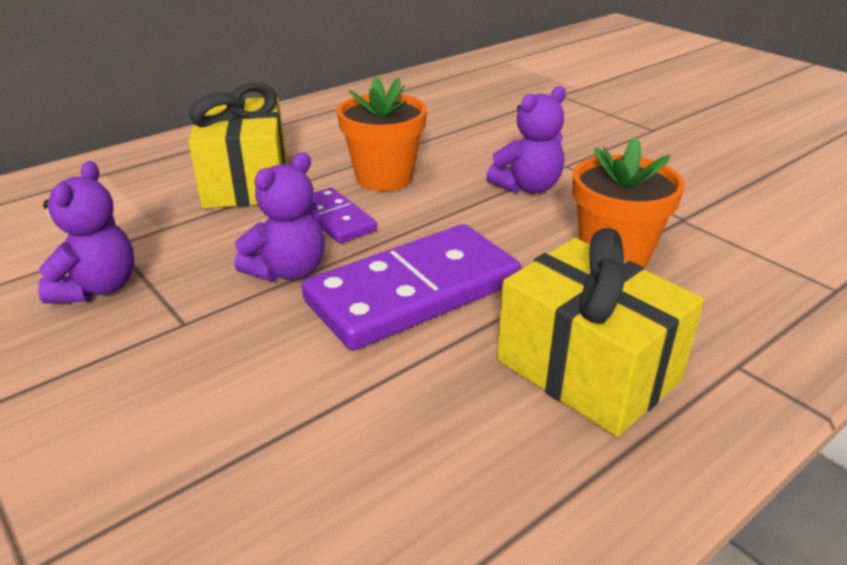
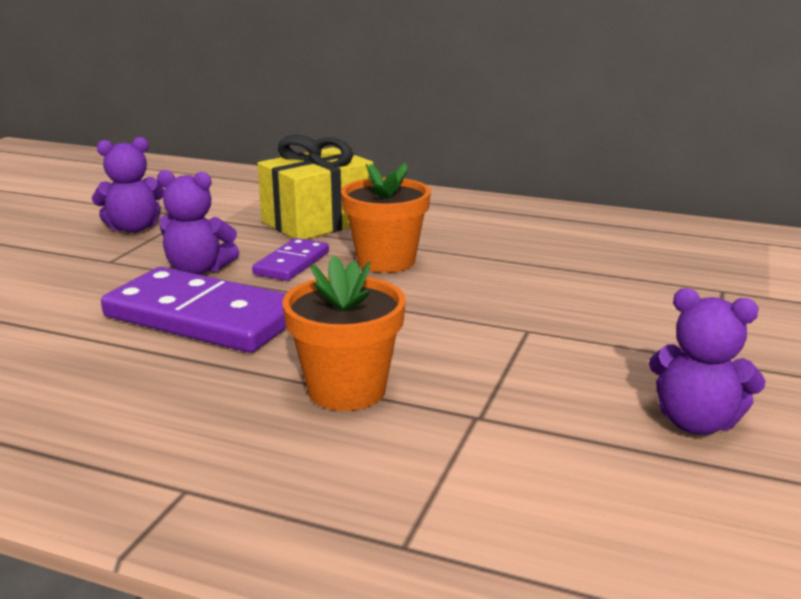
camera: 60 degrees right, 10 degrees down
(528, 187) = (447, 321): purple teddy bear -> purple teddy bear (696, 422)
(587, 370) = (132, 411): yellow gift -> none

